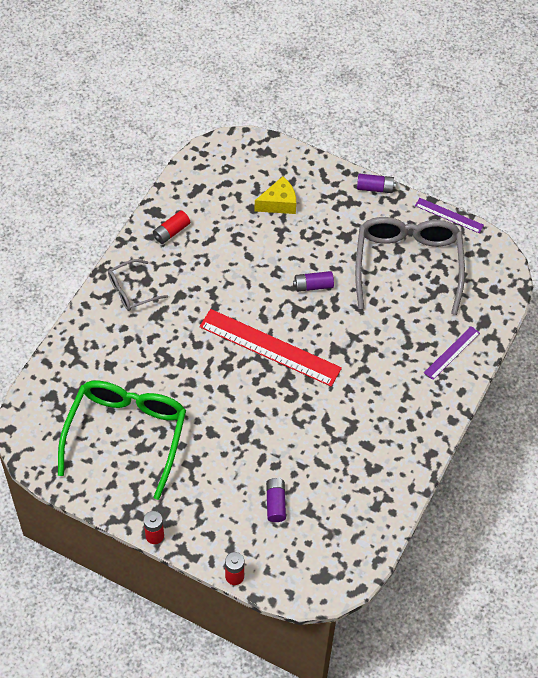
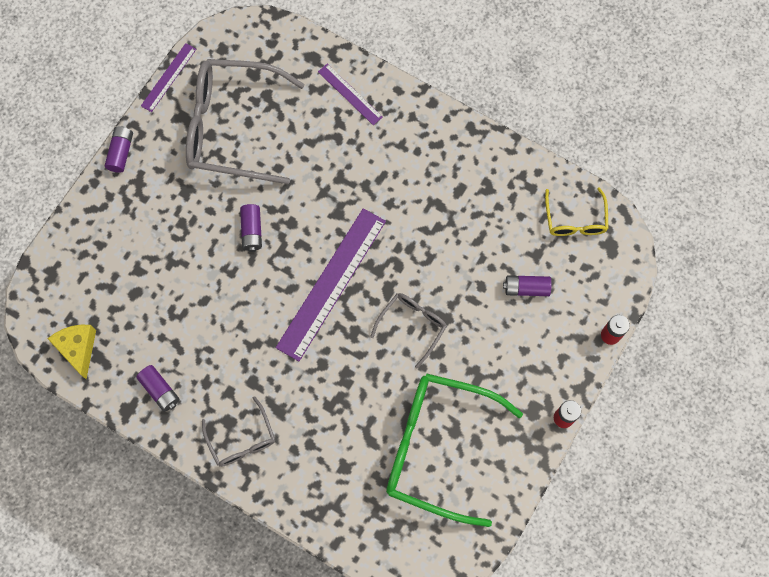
camera: 85 degrees left, 15 degrees up
(171, 232) = (160, 390): red battery -> purple battery
(235, 411) = (412, 325): none -> grey glasses
(270, 347) = (331, 283): red ruler -> purple ruler
(279, 203) = (131, 262): yellow cheese -> yellow cheese (78, 349)
(346, 545) = (575, 220): none -> yellow glasses

